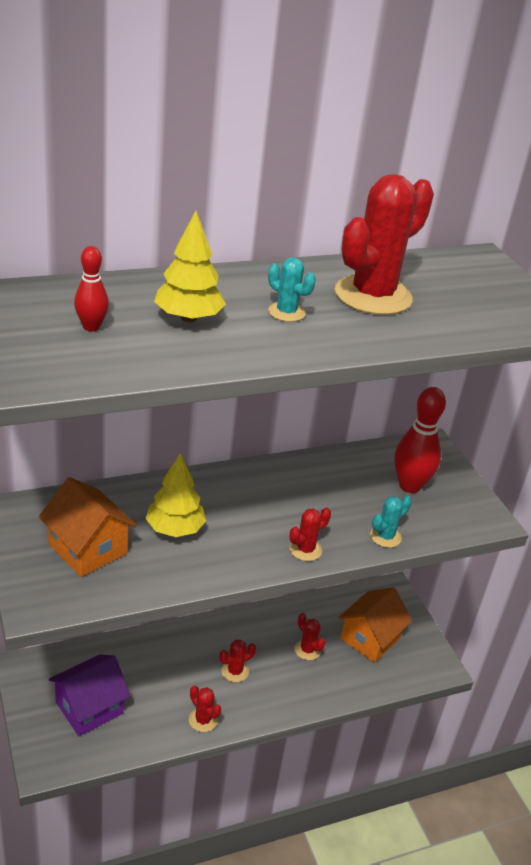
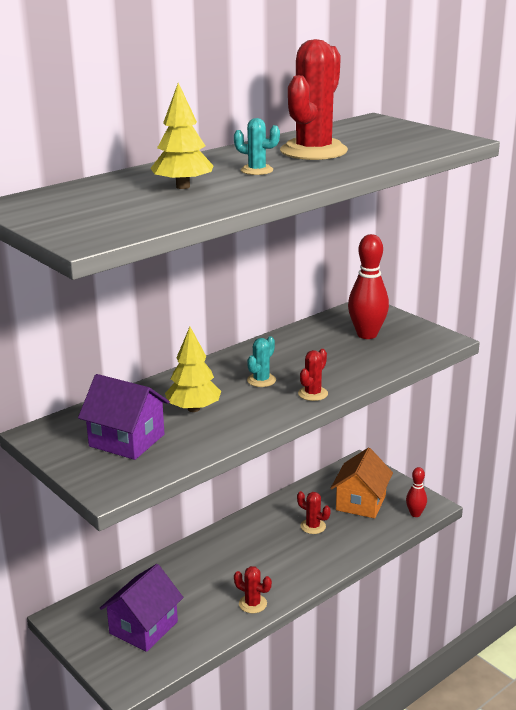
camera: 15 degrees left, 10 degrees down
(88, 548) = (127, 440): orange house -> purple house
(91, 327) = (109, 205): red bowling pin -> red bowling pin (415, 514)
(235, 671) = (259, 560): red cactus -> none
(385, 537) = (371, 370): turquoise cactus -> turquoise cactus (261, 380)

